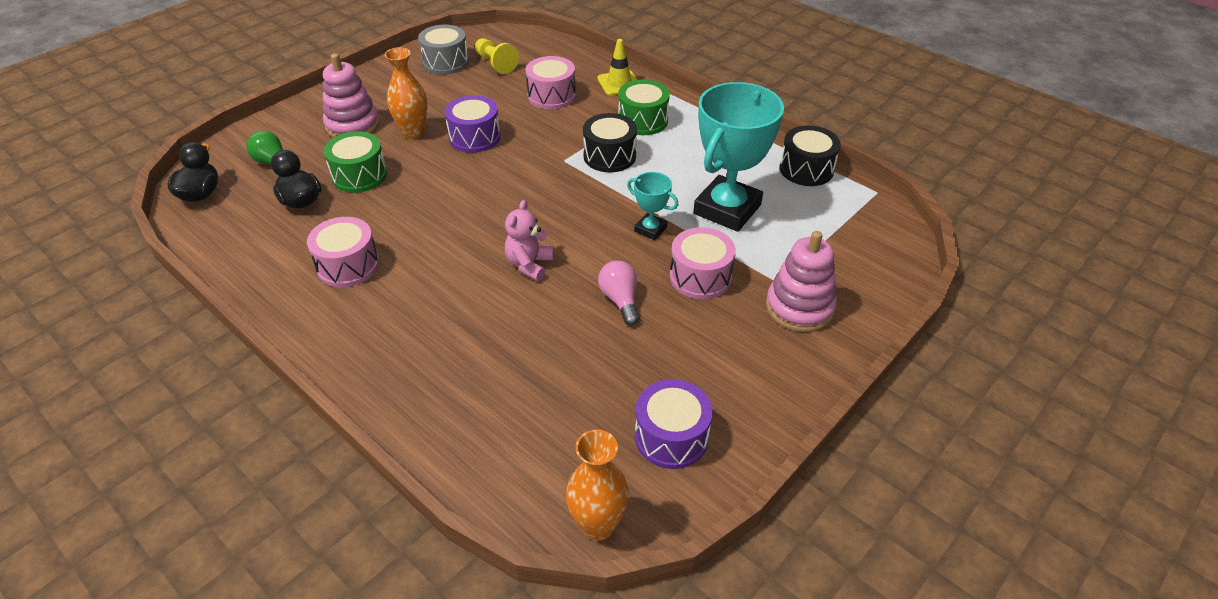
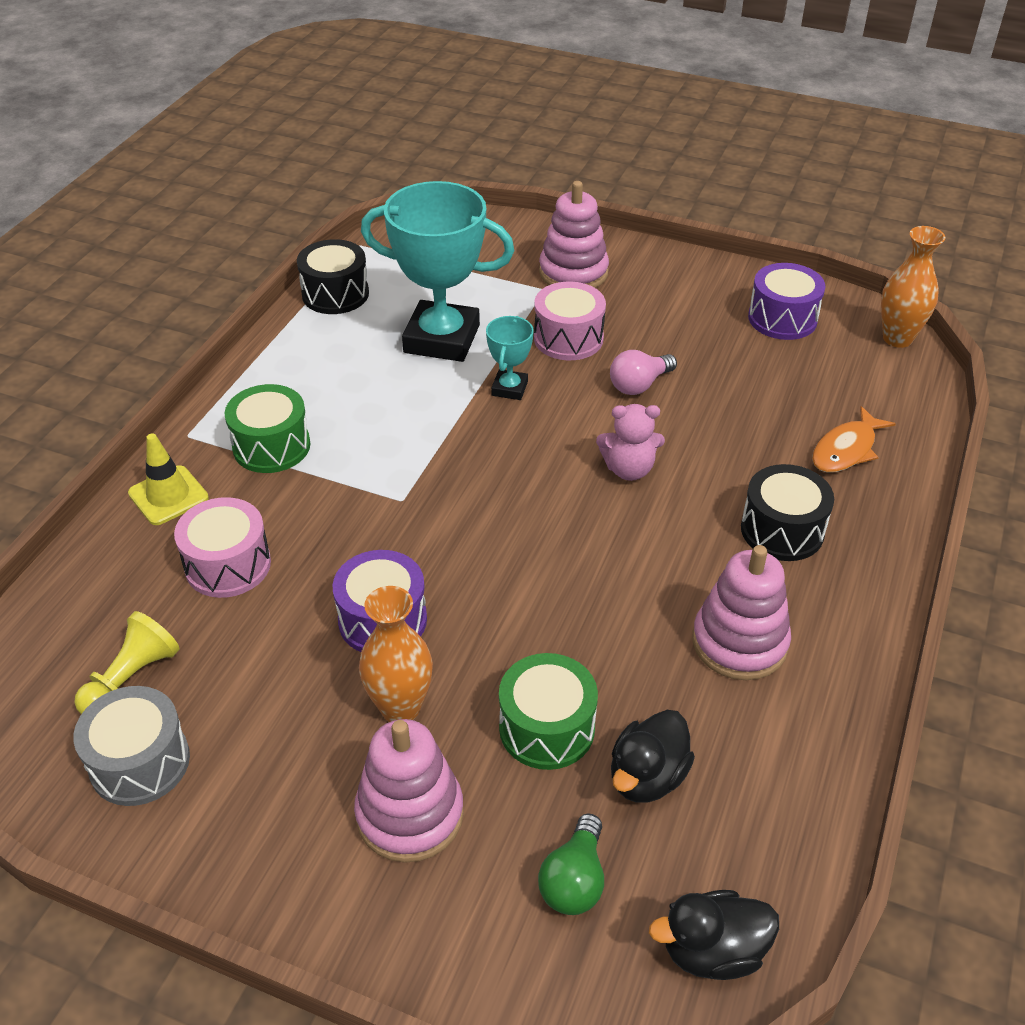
camera: 110 degrees left, 0 degrees up
(348, 265) = (739, 642): pink drum -> pink stacking toy
(471, 401) = (846, 449): none -> orange fish
(609, 156) = (373, 457): black drum -> black drum (782, 530)

